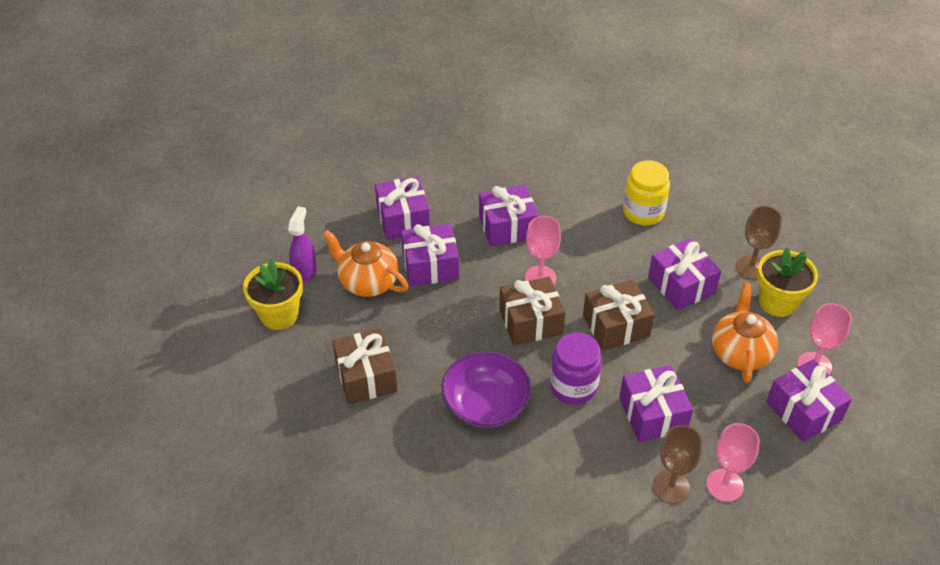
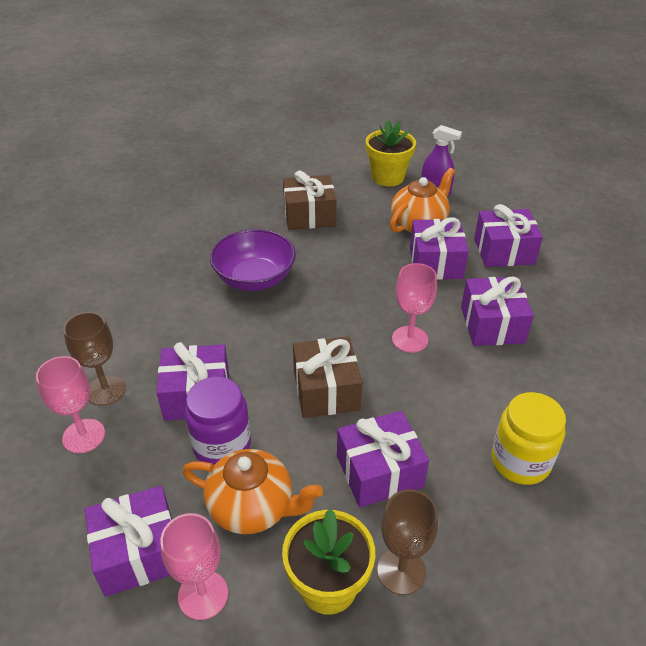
camera: 100 degrees right, 5 degrees down
(531, 322) = (348, 322): brown gift -> none
(573, 386) = (255, 340): purple jar -> purple jar (222, 445)

